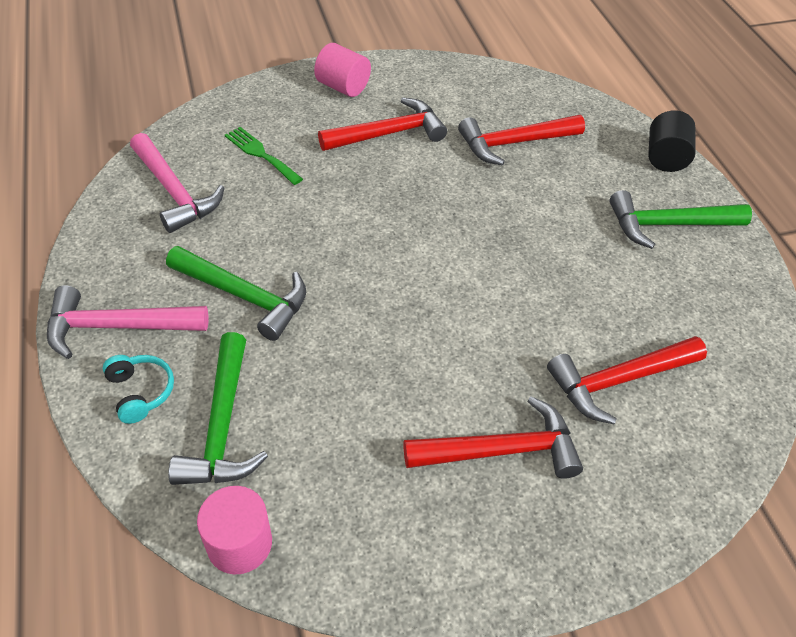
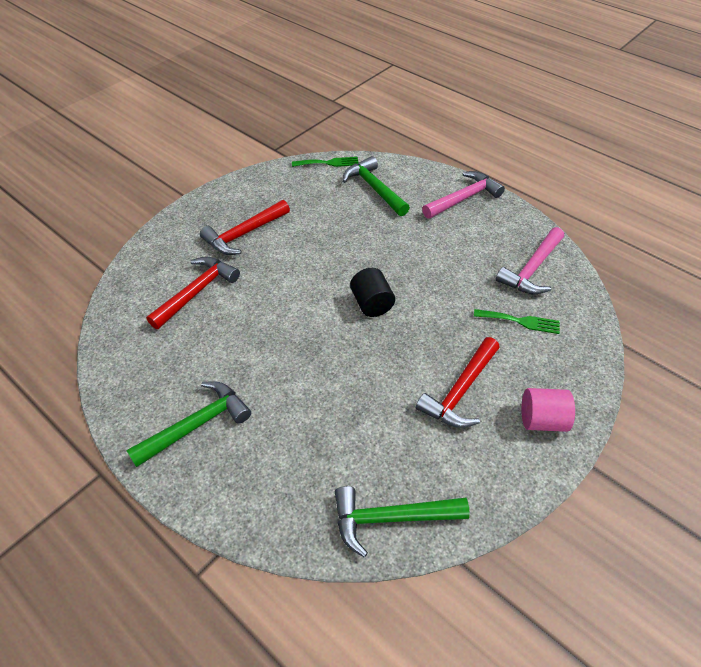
camera: 150 degrees right, 0 degrees up
(140, 392) = (421, 183): turquoise headphones -> none
(174, 192) = (532, 269): pink hammer -> pink hammer turned 75 degrees counterclockwise
(239, 543) = (328, 163): pink cylinder -> green fork
(244, 296) = (425, 237): green hammer -> green hammer (391, 518)
(514, 143) = (359, 441): red hammer -> none
(665, 158) = (220, 506): black cylinder -> black cylinder (372, 304)

